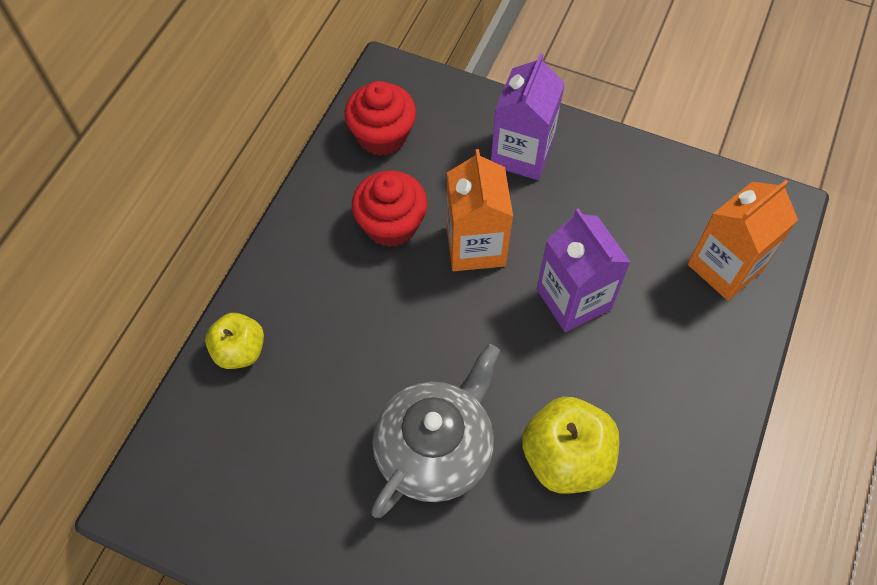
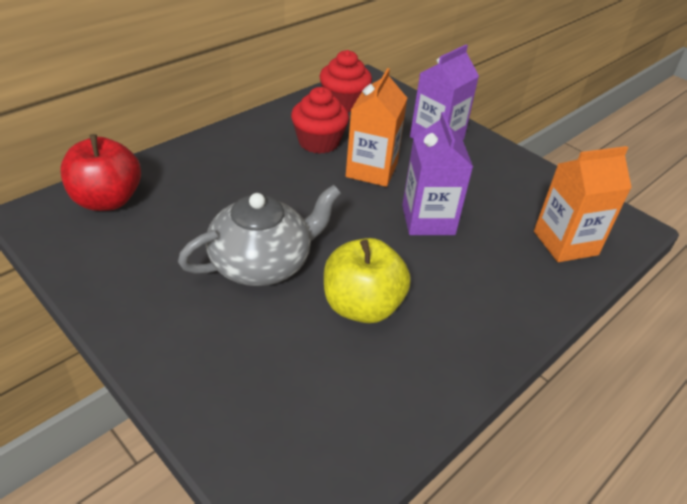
camera: 20 degrees right, 20 degrees down
(208, 439) = (107, 200): none -> red apple
(240, 351) = (167, 166): yellow apple -> none

